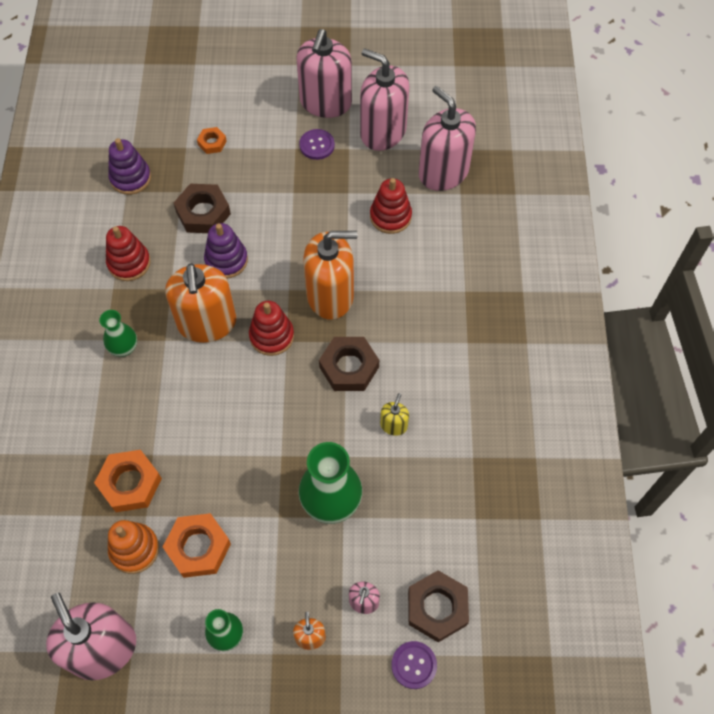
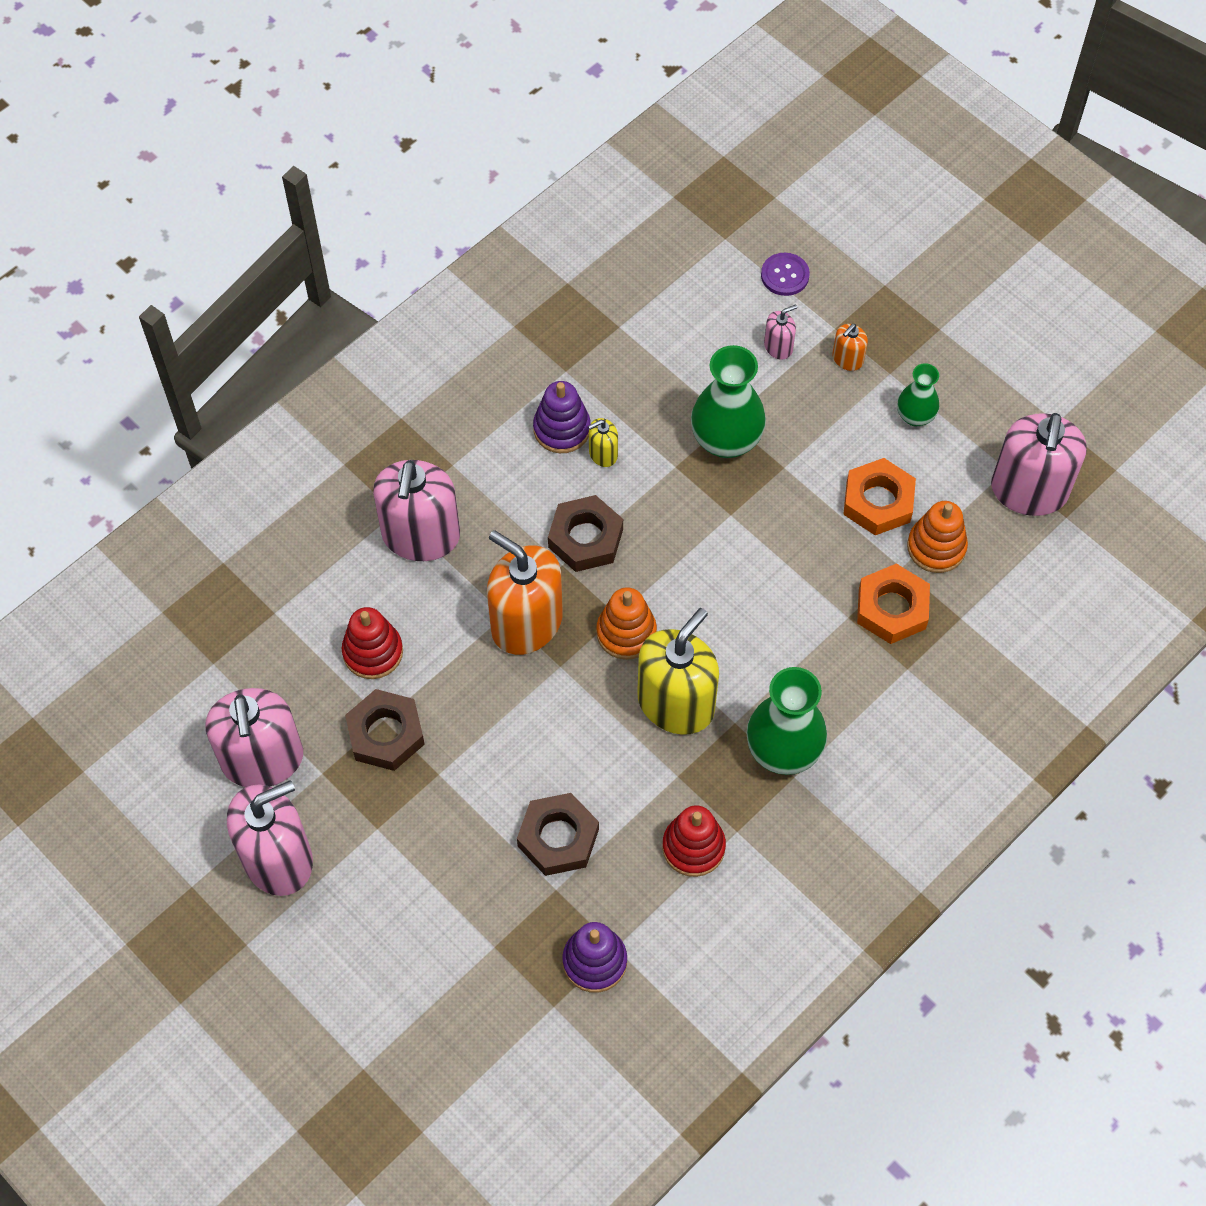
camera: 135 degrees left, 0 degrees up
(124, 348) = (783, 750): green vase -> green vase, size x1.76
(207, 323) = (676, 703): orange soap dispenser -> yellow soap dispenser
(212, 143) = (459, 924): orange nut -> none
(226, 260) = (589, 756): purple stacking toy -> purple stacking toy (562, 429)
(271, 336) = (626, 633): red stacking toy -> orange stacking toy
(317, 145) = (350, 810): purple button -> none
(437, 608) = (724, 295): brown nut -> brown nut (386, 734)
(443, 172) = (261, 651): pink soap dispenser -> pink soap dispenser (421, 535)

